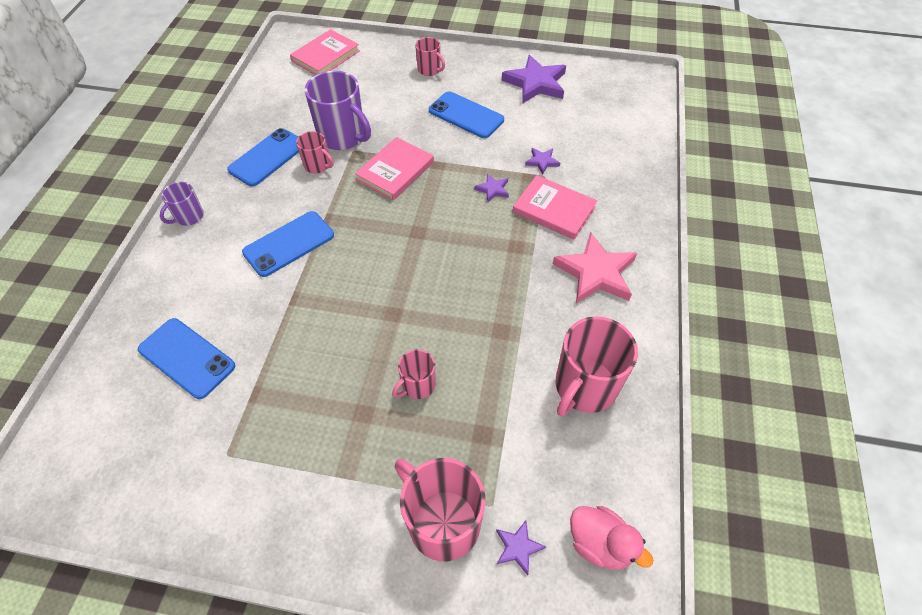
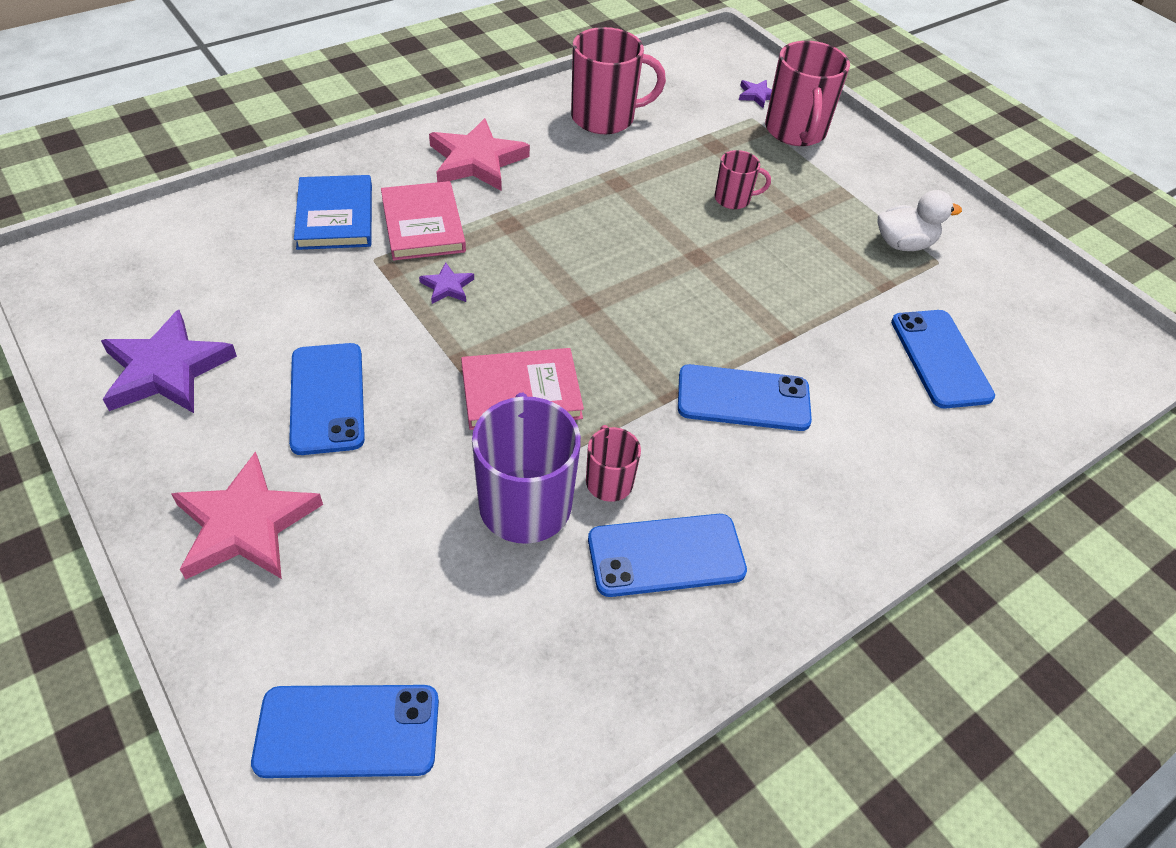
camera: 140 degrees left, 5 degrees down
(189, 217) = (851, 537): purple mug -> none
(264, 450) = (903, 244): none -> white duck
(325, 56) = (348, 731): pink book -> blue phone
(429, 70) = (246, 524): pink mug -> pink star
(542, 162) = (349, 273): purple star -> none
(596, 180) = (335, 216): none -> blue book
(600, 543) = (703, 68): pink duck -> none

